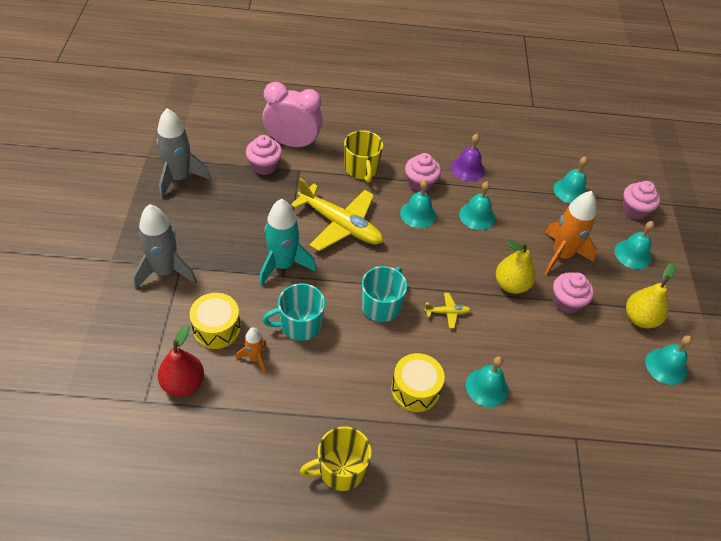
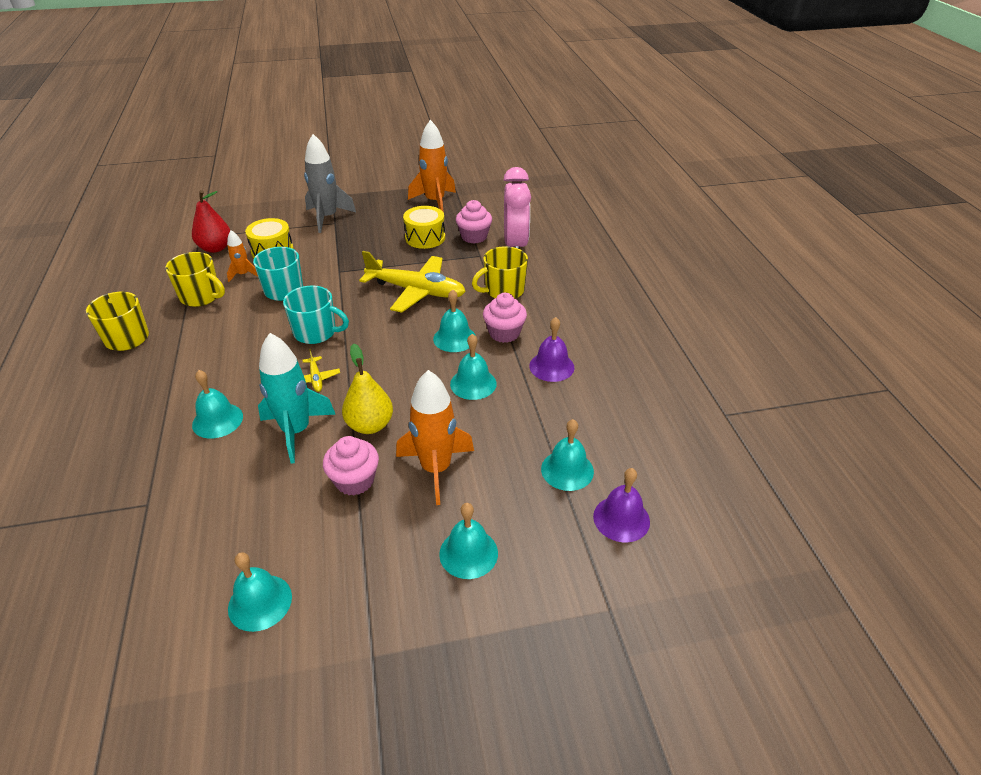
camera: 80 degrees right, 10 degrees down
(179, 178) = (435, 202): grey rocket -> orange rocket
(283, 265) = (351, 269): turquoise rocket -> turquoise rocket (296, 431)
(284, 399) = (201, 296): none -> yellow mug
(340, 225) = (416, 291): yellow plane -> yellow plane turned 90 degrees counterclockwise
(415, 389) = (213, 369): yellow drum -> yellow drum (425, 238)
(611, 179) = (621, 518): none -> purple bell
(634, 210) = (566, 552): pink cupcake -> none
(640, 318) = (343, 566): yellow pear -> none

